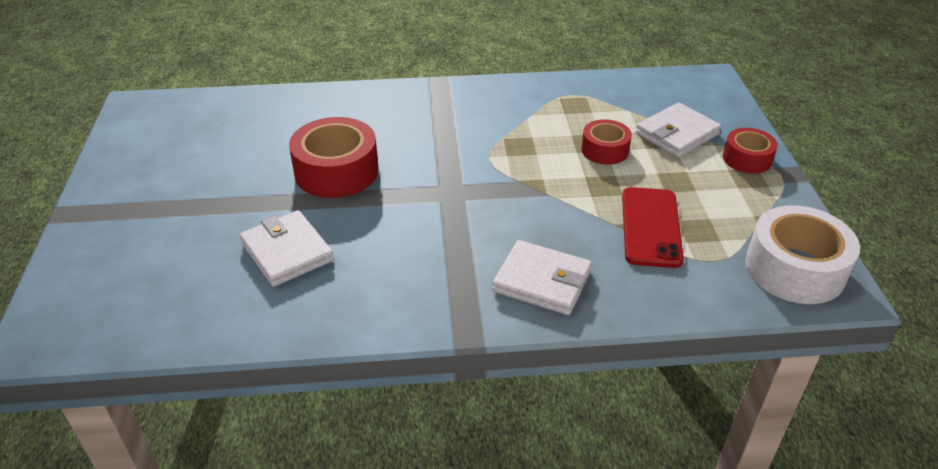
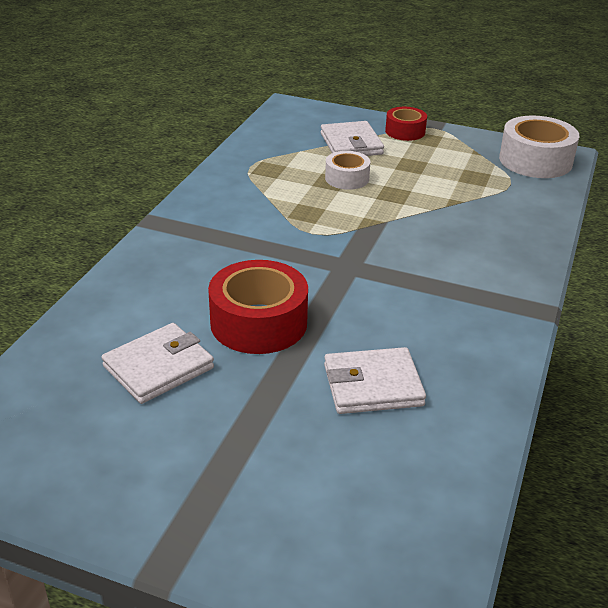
camera: 65 degrees left, 5 degrees down
(542, 281) = (496, 258): white wallet -> white wallet (158, 367)
(605, 150) = (347, 178): red tape -> white tape
(650, 227) = (459, 193): red phone -> none

